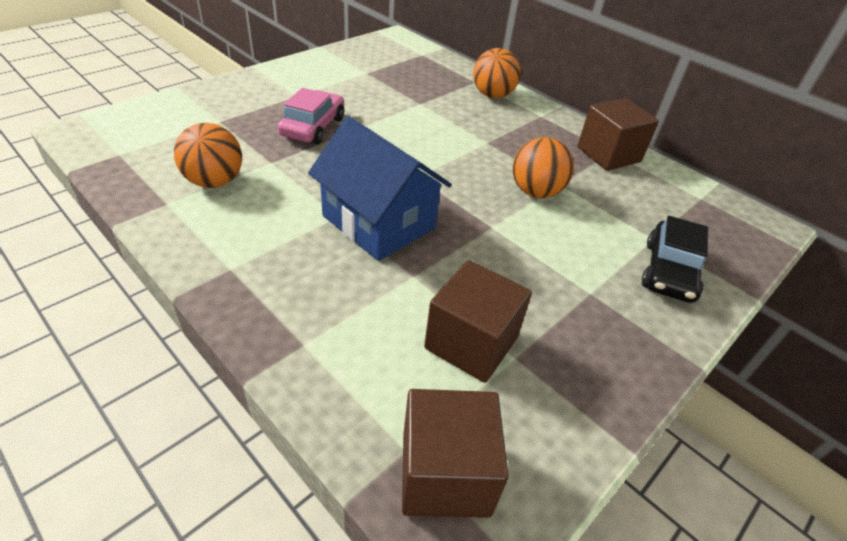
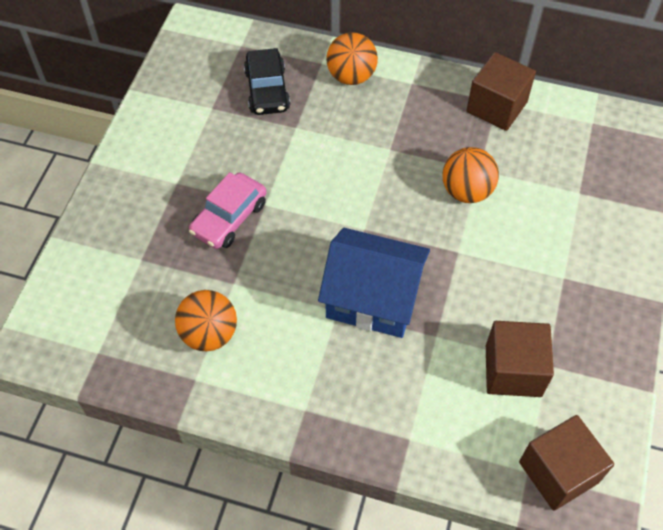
camera: 25 degrees left, 15 degrees up
(313, 127) = (229, 218): pink car -> pink car turned 135 degrees counterclockwise
(669, 271) = (605, 223): black car -> black car (267, 90)

